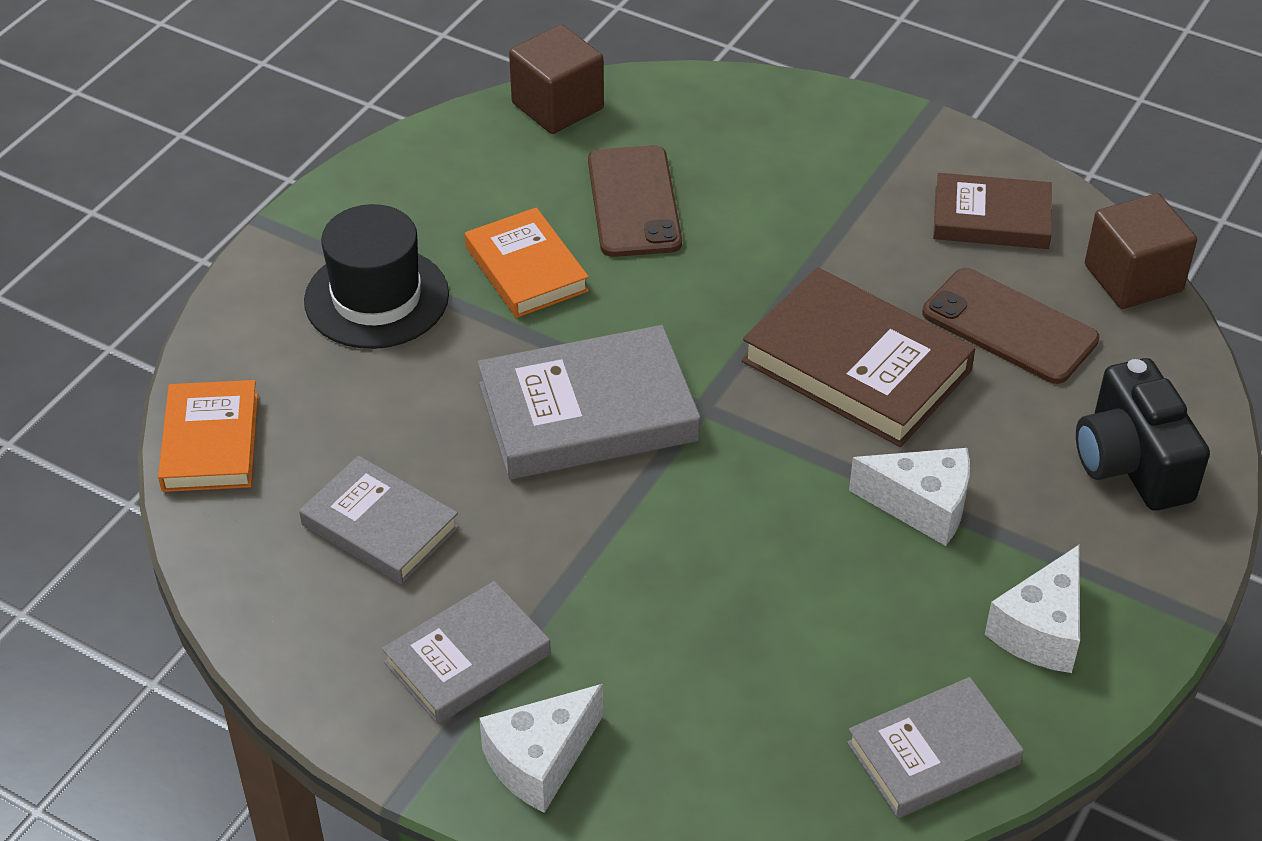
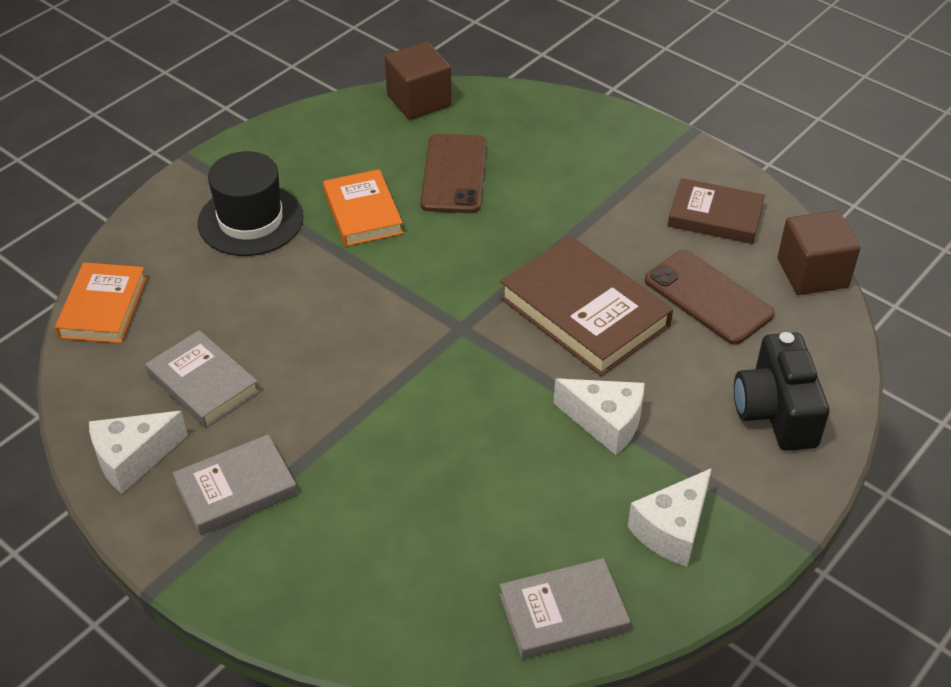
camera: 10 degrees right, 0 degrees up
(540, 761) = (266, 574): white cheese -> white cheese (133, 459)
(588, 413) = (377, 321): grey book -> none

